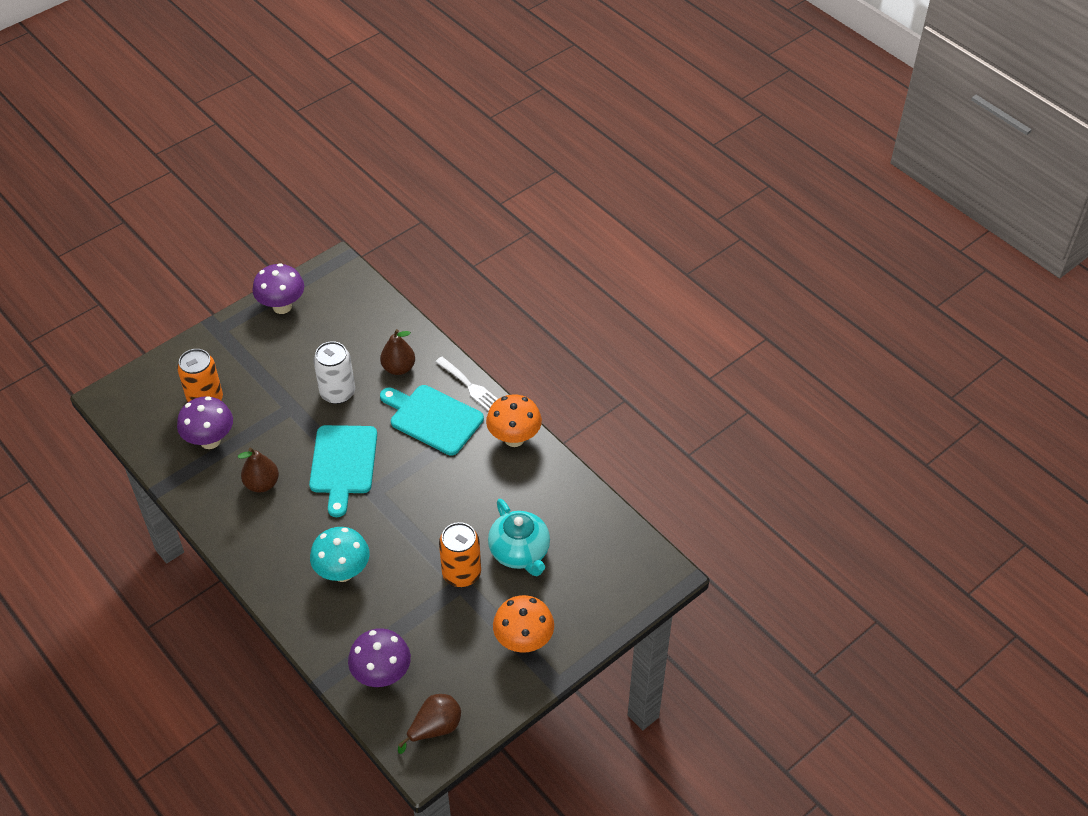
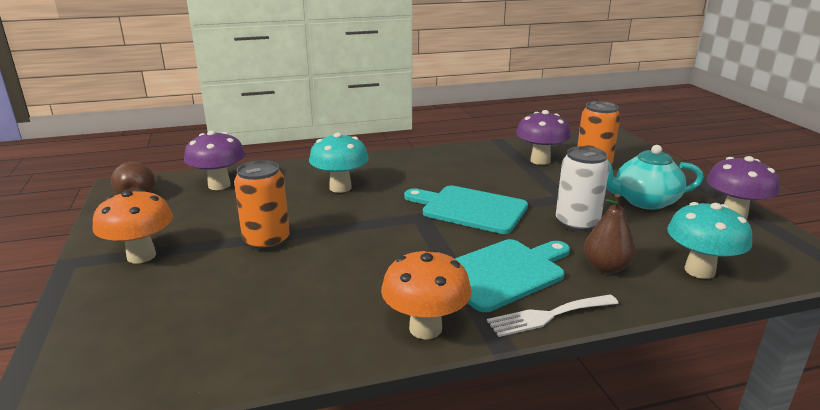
camera: 115 degrees right, 25 degrees down
(262, 484) = (473, 172): brown pear -> none
(379, 323) = (699, 271): none -> turquoise mushroom
(520, 552) = (246, 283): turquoise teapot -> turquoise teapot (644, 201)

